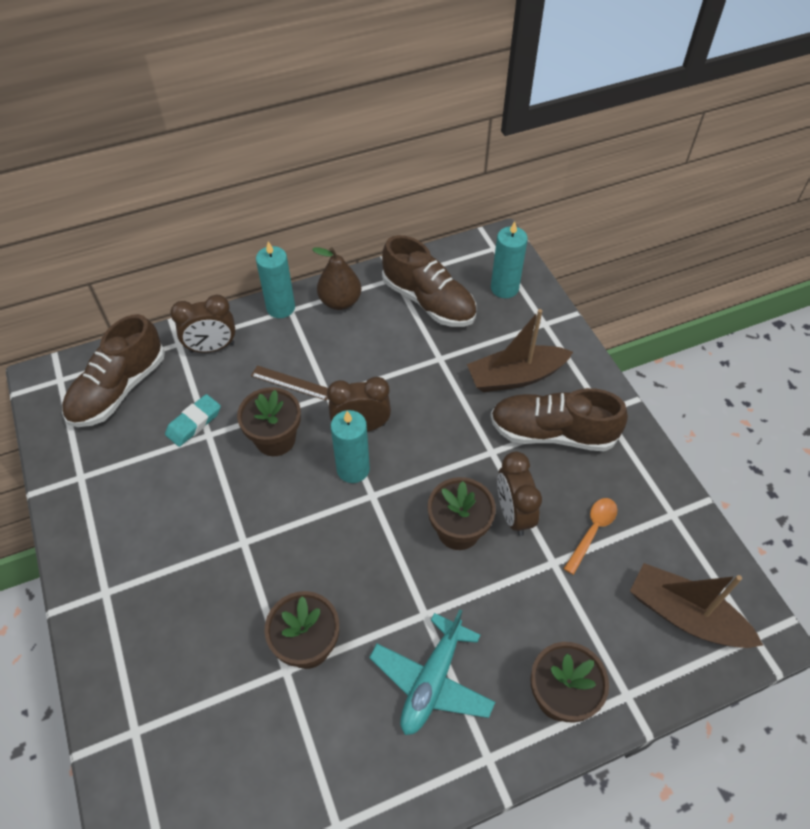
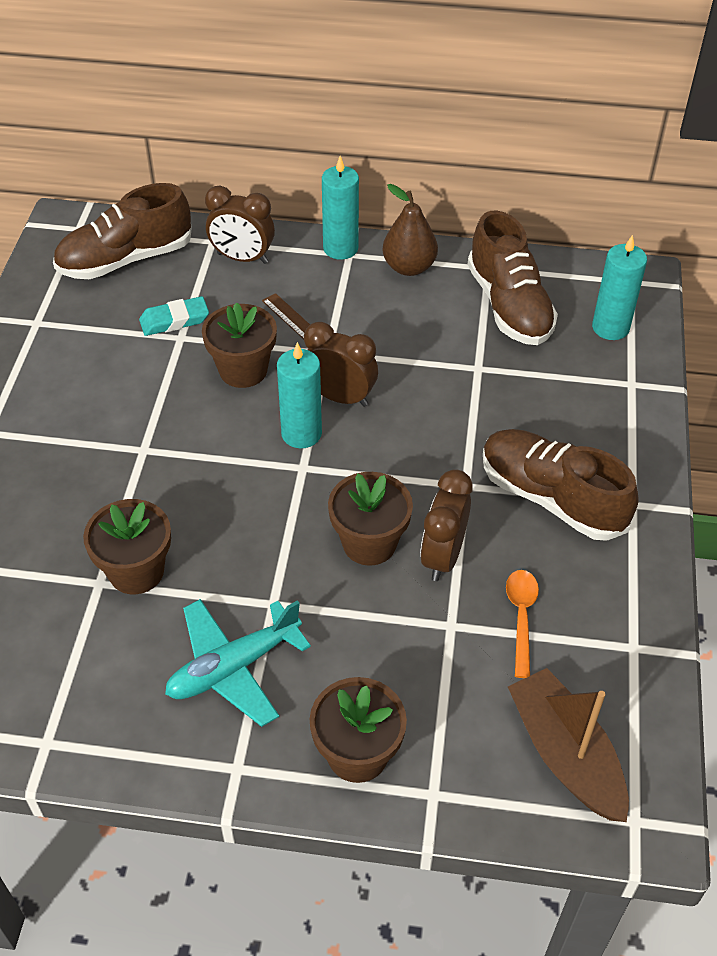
camera: 30 degrees right, 5 degrees down
(516, 376) = (553, 423): brown boat -> none
(592, 531) = (521, 617): orange spoon -> orange spoon turned 60 degrees counterclockwise

